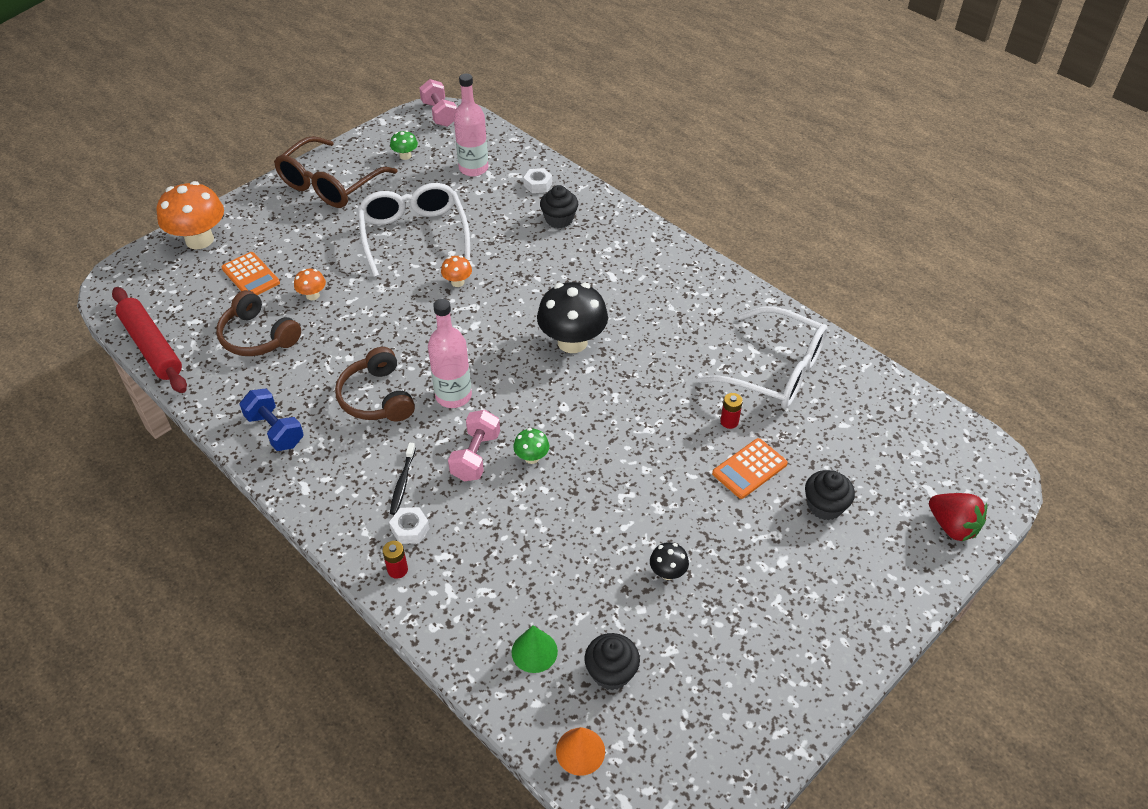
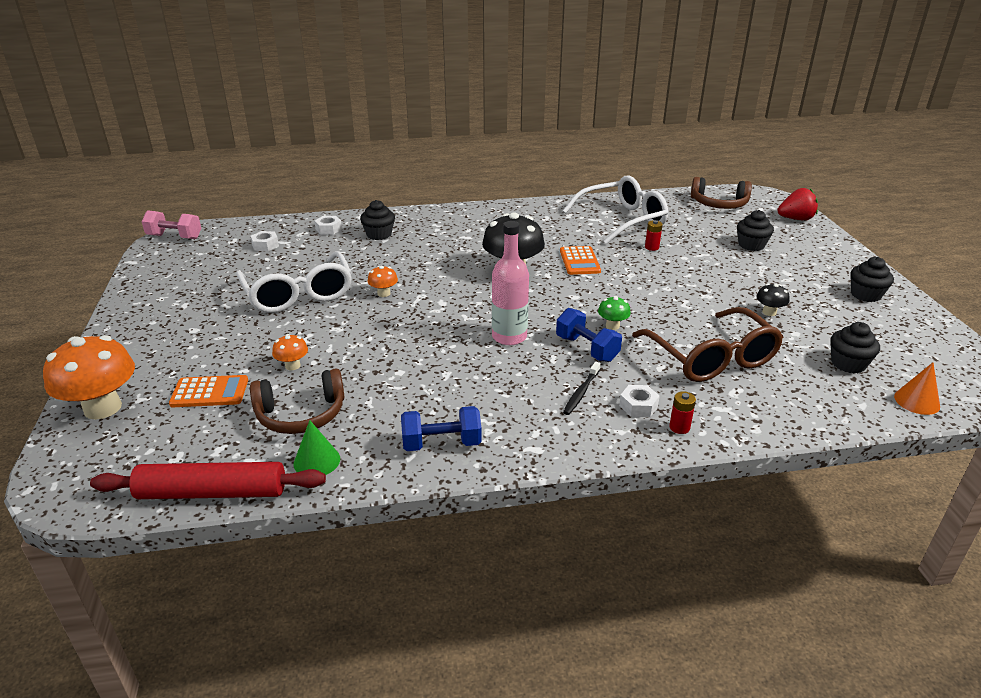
camera: 55 degrees left, 15 degrees down
(330, 184) = (163, 310): brown glasses -> brown glasses (711, 357)
(377, 397) = (467, 373): brown headphones -> brown headphones (719, 204)
(403, 482) = (581, 392): black toothbrush -> black toothbrush turned 75 degrees clockwise
(405, 156) = (195, 266): green mushroom -> none
(414, 235) = (298, 294): white glasses -> white glasses turned 135 degrees counterclockwise
(473, 168) = (265, 245): pink bottle -> white nut
(475, 456) = (587, 349): pink dumbbell -> blue dumbbell
(534, 651) = (810, 389): green cone -> green cone (317, 461)
(749, 469) = (699, 255): orange calculator -> orange calculator (579, 261)
(794, 653) = (865, 295): none -> black cupcake

